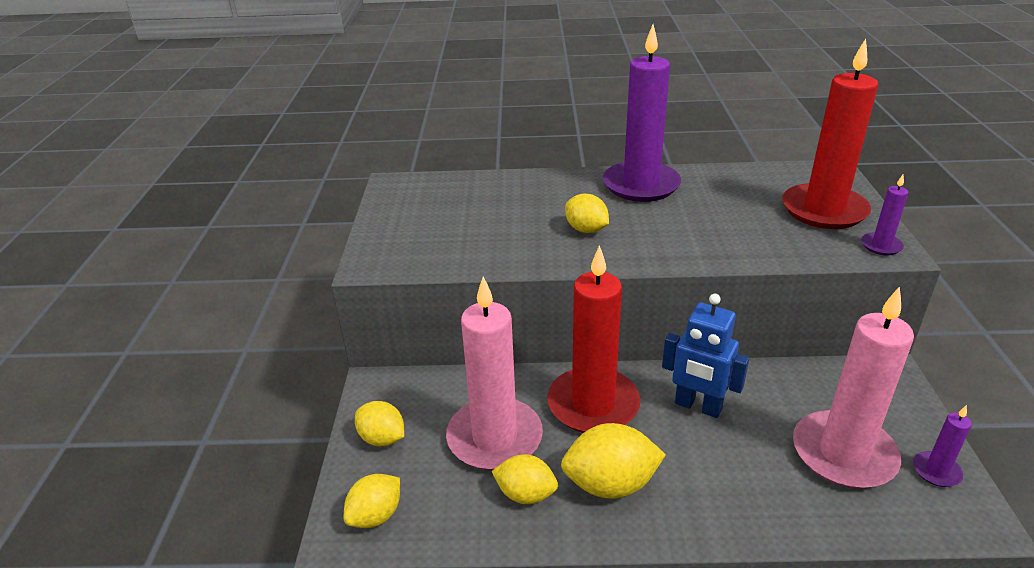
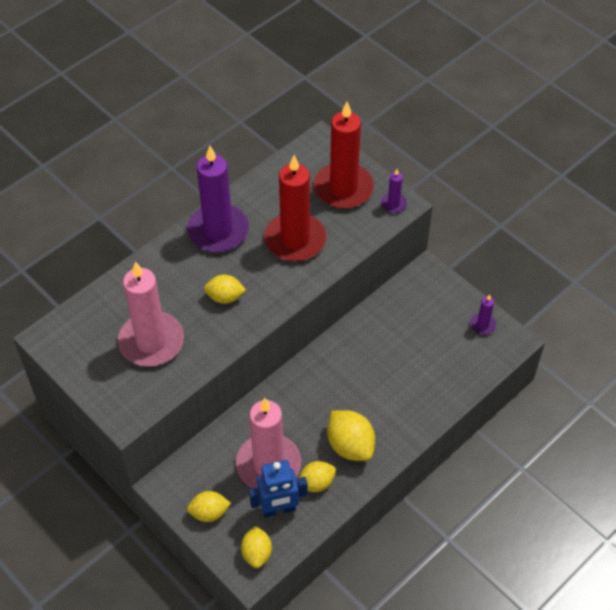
camera: 45 degrees left, 20 degrees up
(593, 404) = (298, 404): red candle -> red candle (295, 240)
(610, 484) = (350, 445): yellow lemon -> yellow lemon turned 75 degrees counterclockwise
(698, 406) = (352, 365): blue robot -> blue robot (279, 509)
(843, 454) = (438, 344): pink candle -> pink candle (151, 342)

